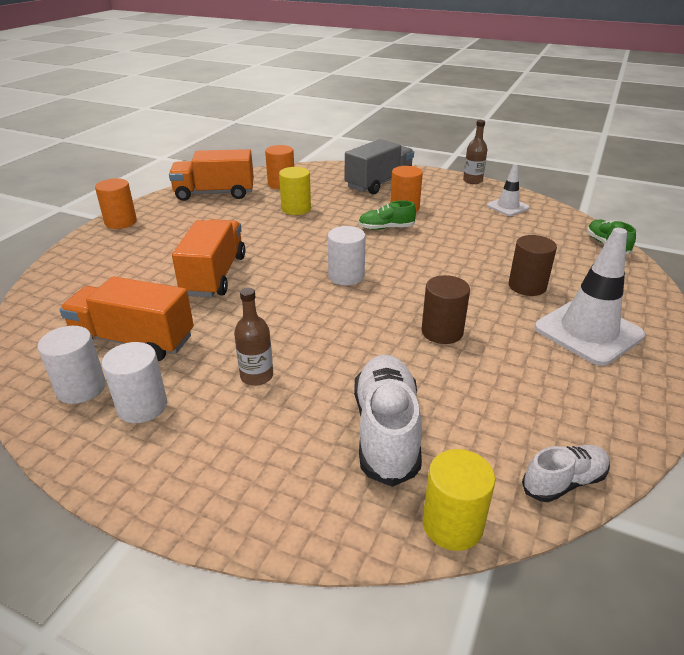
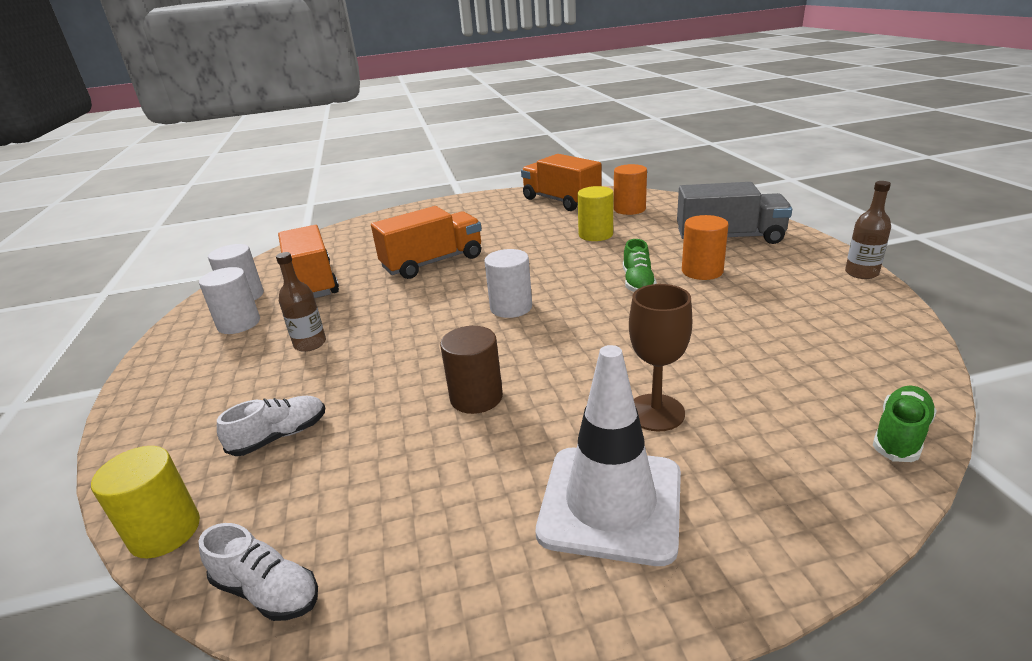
camera: 55 degrees right, 5 degrees down
(121, 222) = (461, 202): orange cylinder -> none
(386, 228) = (638, 283): green shoe -> green shoe turned 135 degrees counterclockwise
(386, 431) = (280, 436): white shoe -> white shoe, size x0.57
(507, 207) = (843, 320): white traffic cone -> none
(527, 286) = (655, 412): brown cylinder -> brown goblet

